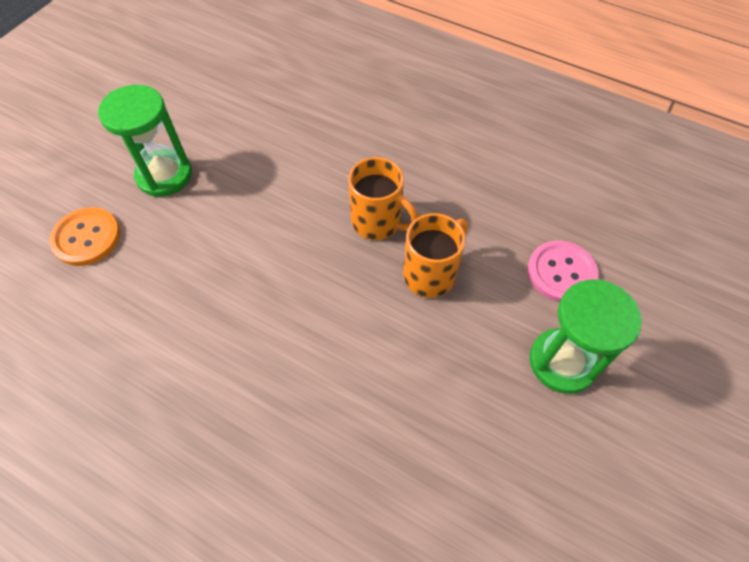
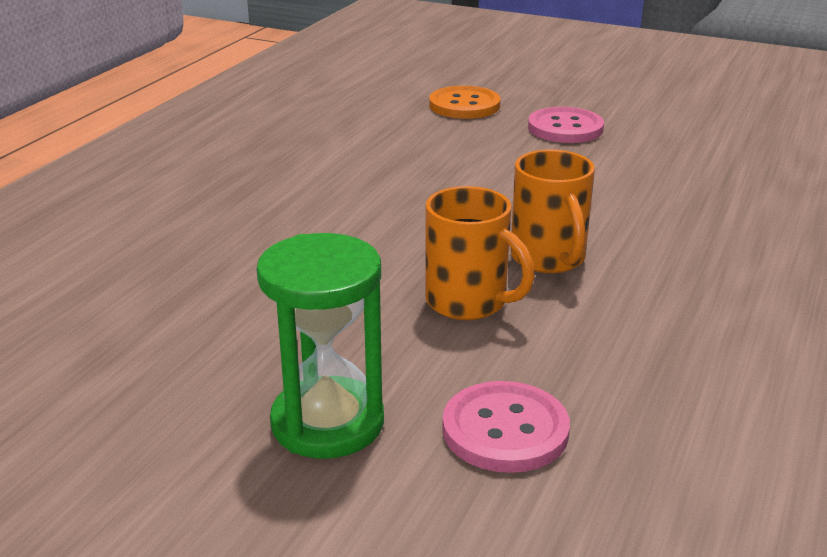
camera: 85 degrees right, 30 degrees down
(164, 175) = (565, 128): green hourglass -> pink button
(378, 222) = (549, 259): orange mug -> orange mug turned 45 degrees counterclockwise

